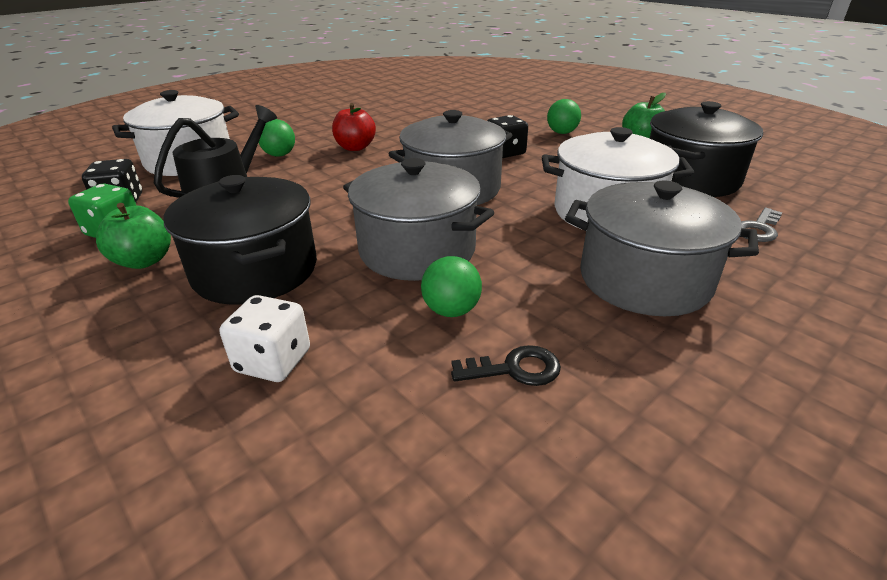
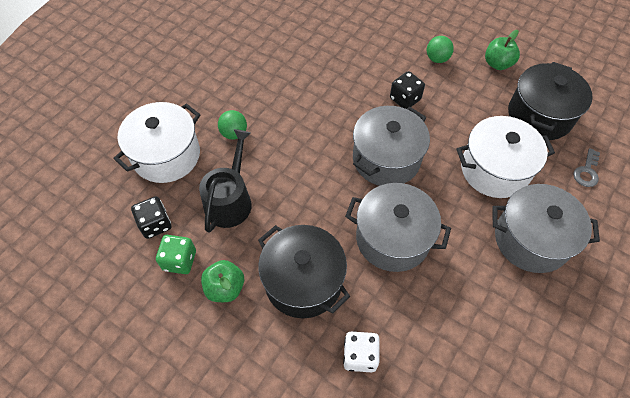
camera: 15 degrees left, 25 degrees up
(355, 147) = (288, 111): red apple -> none
(451, 310) = (435, 292): green ball -> none
(514, 369) = (483, 331): black key -> none

